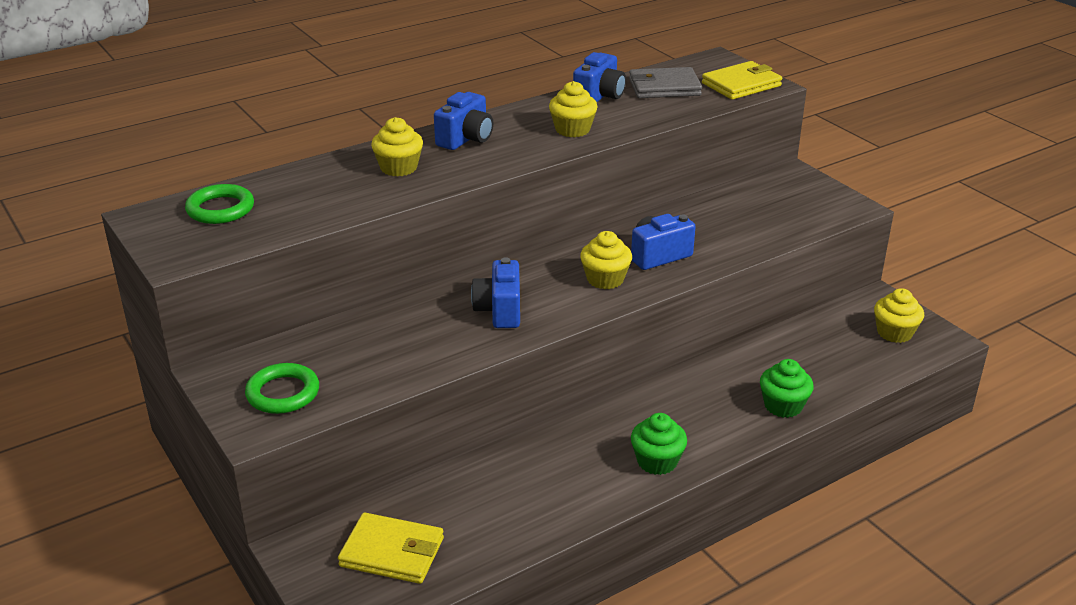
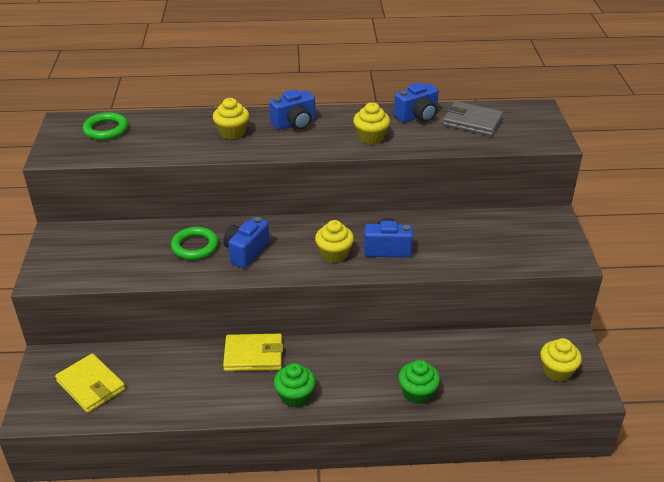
camera: 30 degrees right, 5 degrees up
(283, 393) = (76, 260): green ring -> green ring (195, 246)
(741, 84) = (533, 136): yellow wallet -> yellow wallet (253, 355)

